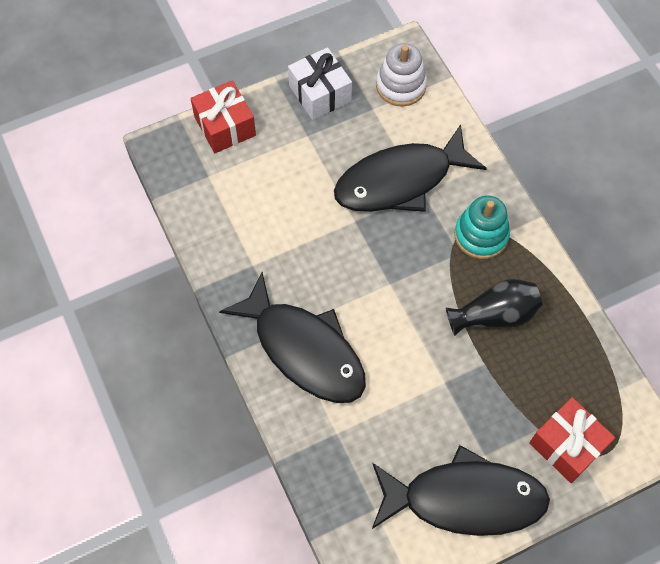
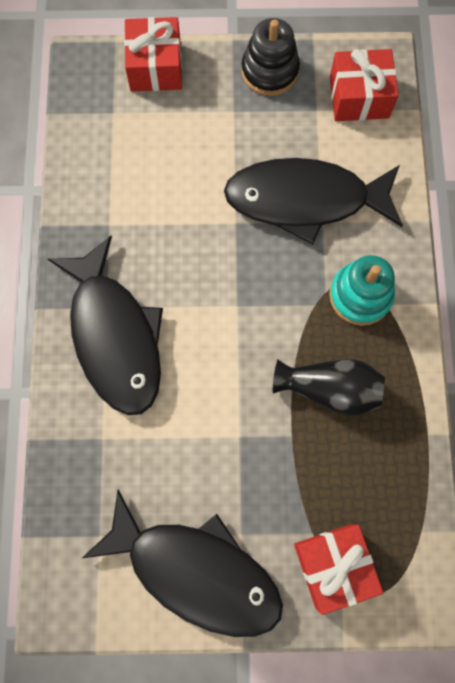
camera: 25 degrees right, 10 degrees up
(320, 93) = (270, 71): white gift -> black stacking toy
(401, 86) = (359, 97): white stacking toy -> red gift

